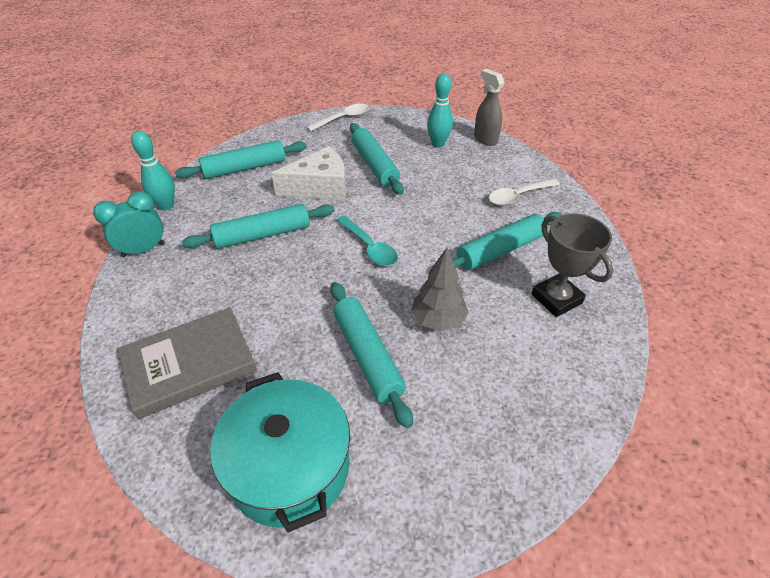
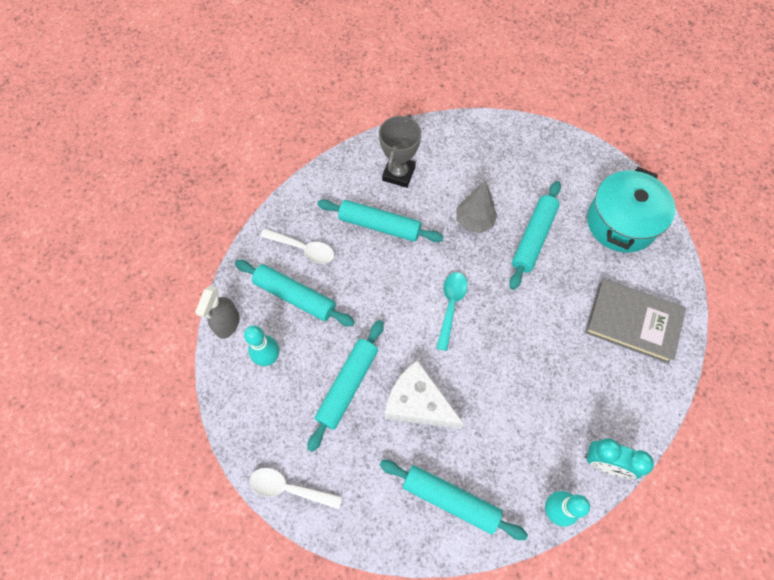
camera: 130 degrees left, 20 degrees up
(262, 235) = (508, 391): turquoise rolling pin -> turquoise rolling pin (295, 296)

